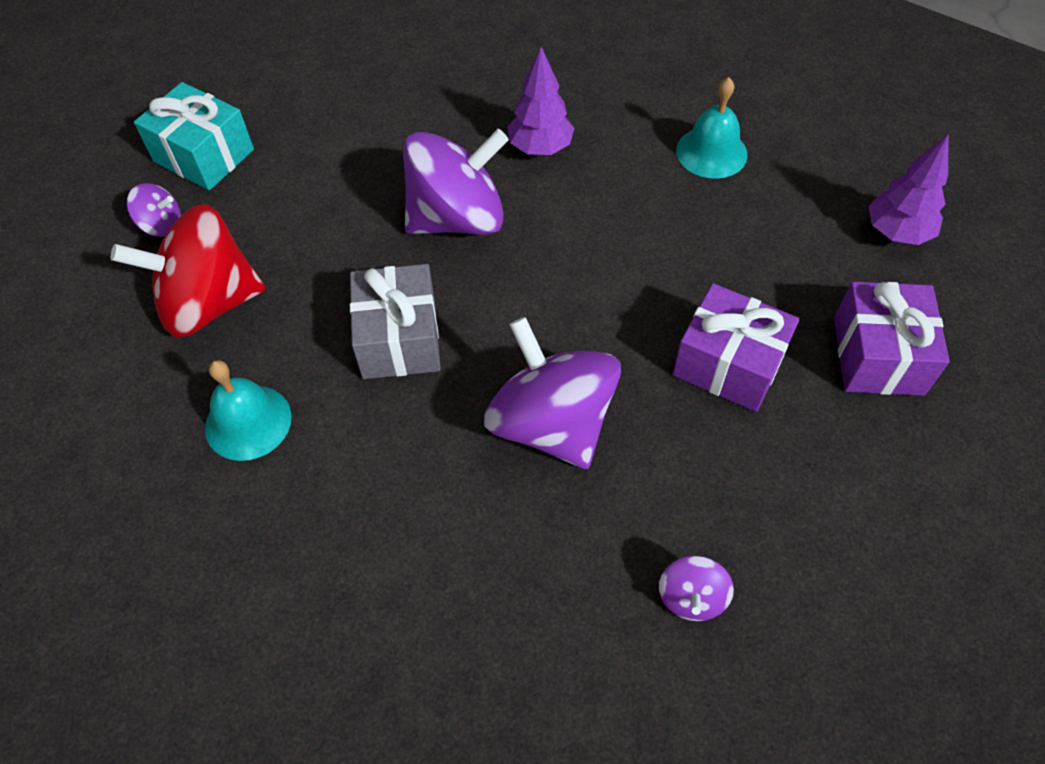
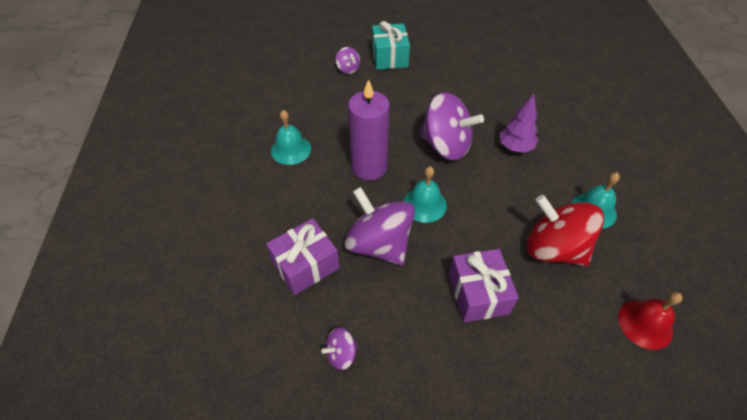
camera: 50 degrees right, 5 degrees down
(209, 303) = (329, 104): red spinning top -> red spinning top (554, 249)
(399, 339) = (369, 167): grey gift -> purple candle
(535, 319) = (424, 204): none -> turquoise bell
(551, 423) = (379, 244): purple spinning top -> purple spinning top turned 60 degrees counterclockwise
(878, 356) = (554, 360): purple gift -> purple gift (305, 265)
(897, 233) = (645, 324): purple tree -> red bell

